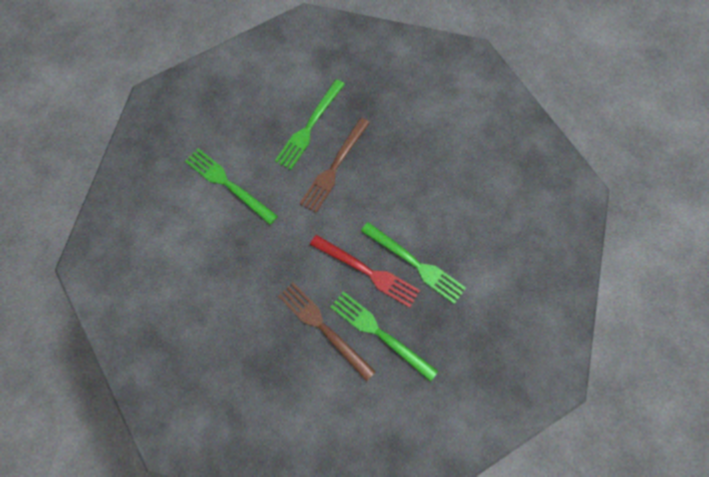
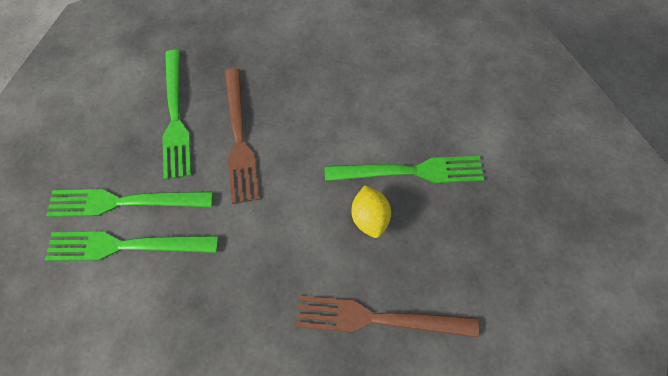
camera: 40 degrees left, 5 degrees down
(367, 271) = (369, 218): red fork -> yellow lemon
(380, 333) = (442, 272): green fork -> green fork (125, 202)

